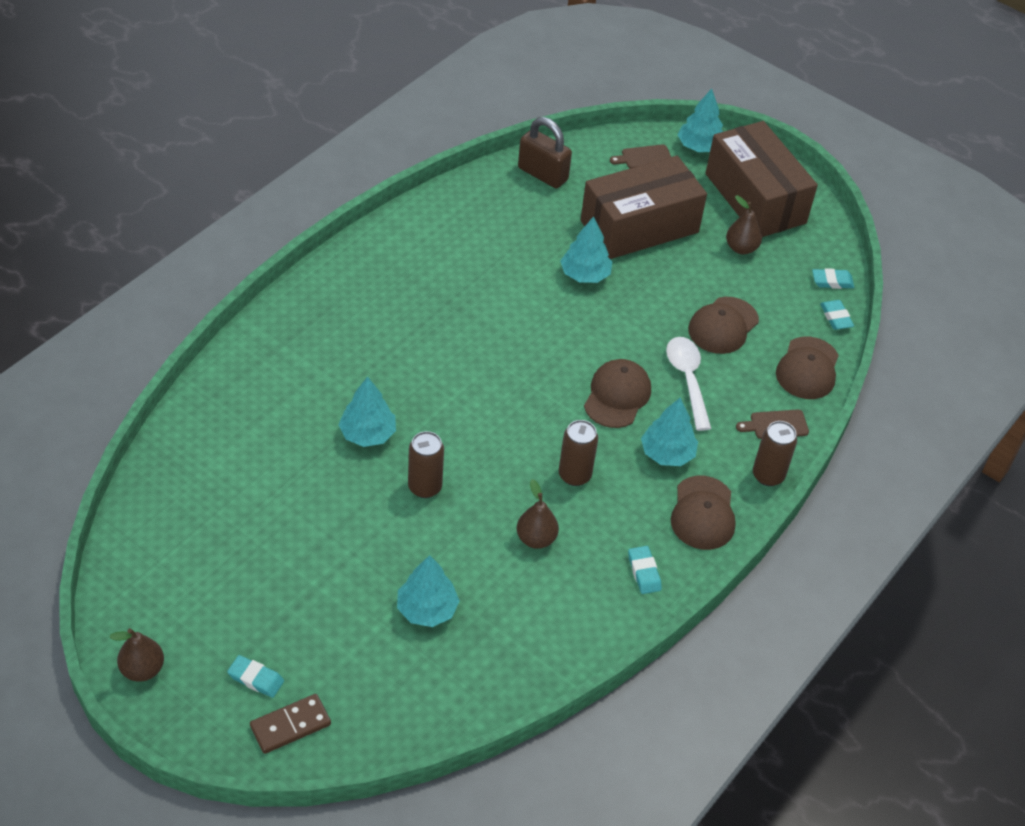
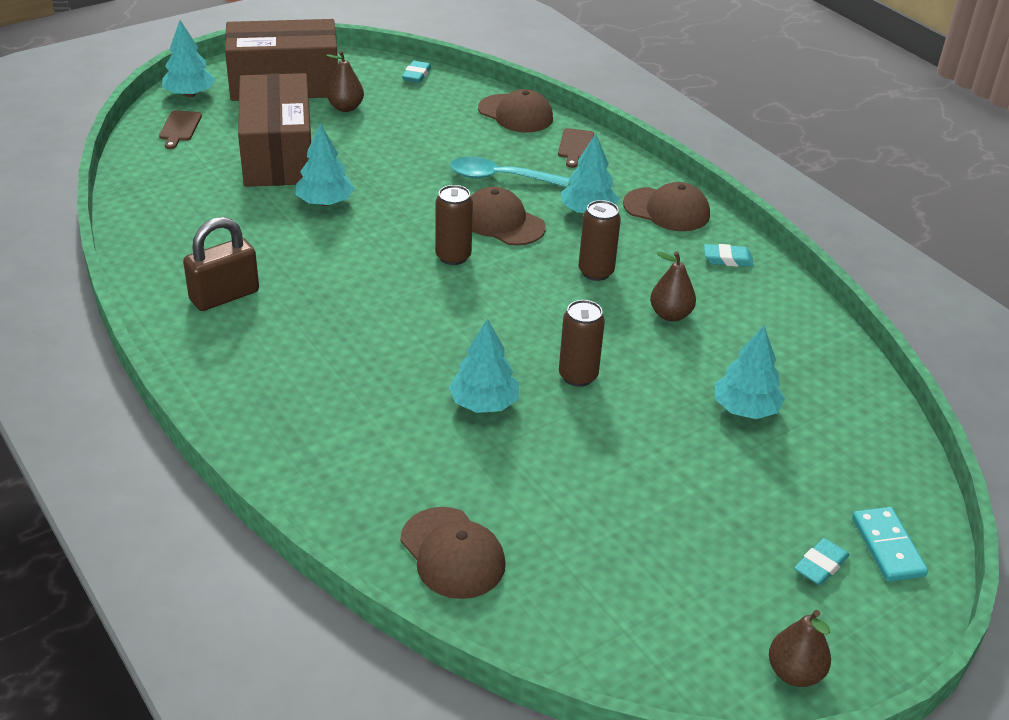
camera: 70 degrees left, 10 degrees down
(290, 725) = (888, 547): brown domino -> turquoise domino
(543, 174) = (155, 194): brown padlock -> brown padlock (224, 296)
(687, 379) = (499, 178): white spoon -> turquoise spoon
(723, 326) = (441, 142): brown cap -> brown cap (452, 553)
(768, 475) = (633, 165): brown can -> brown can (453, 256)
(836, 317) = (461, 85): turquoise eraser -> none

